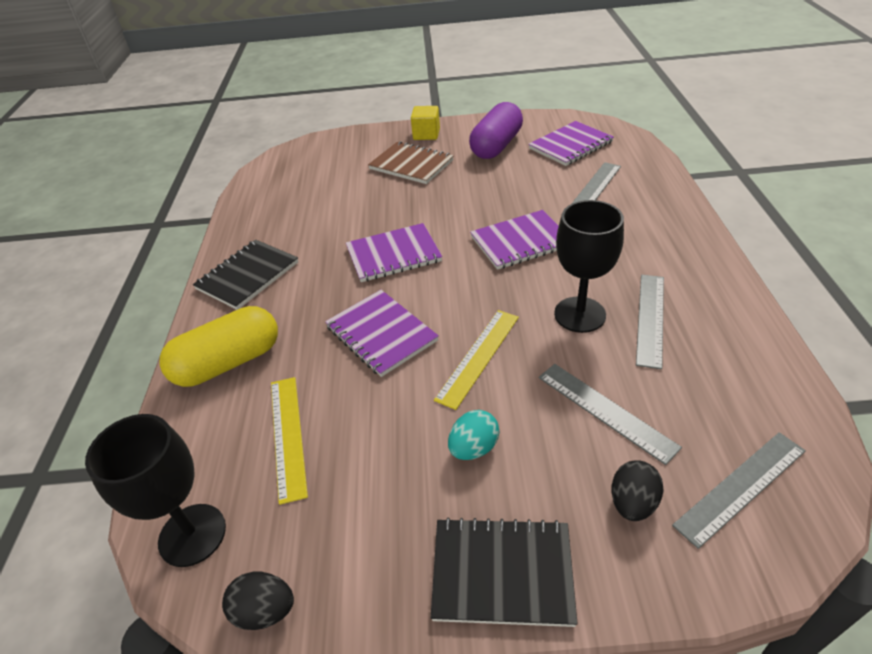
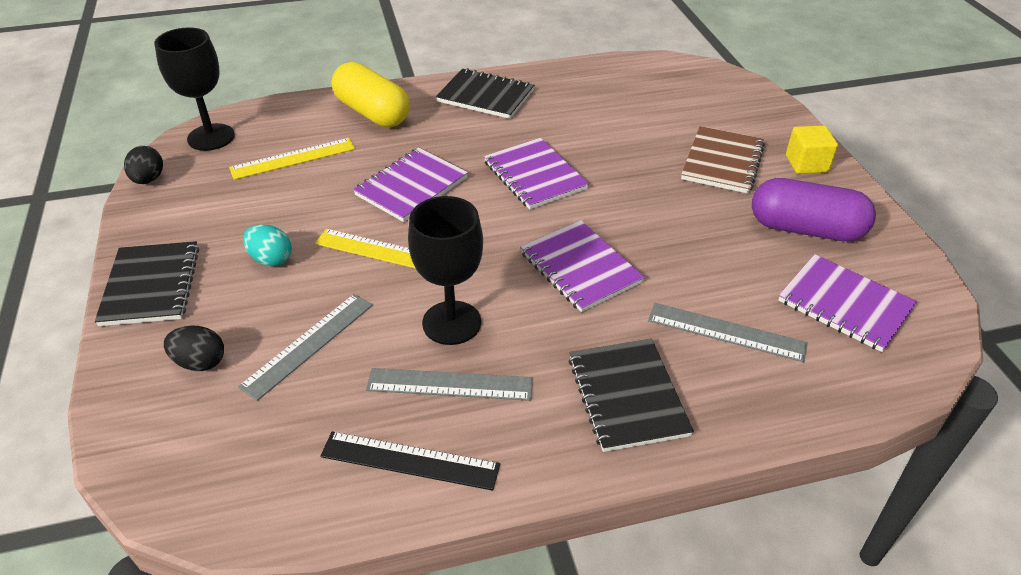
camera: 75 degrees right, 0 degrees up
(654, 235) = (627, 396): none -> black notebook
(732, 343) = (410, 460): none -> black ruler
(741, 487) = (205, 444): grey ruler -> none

